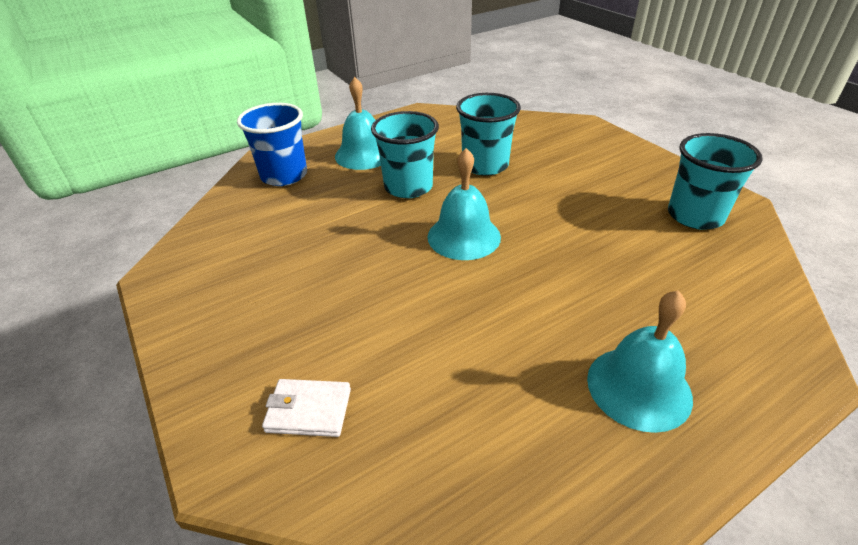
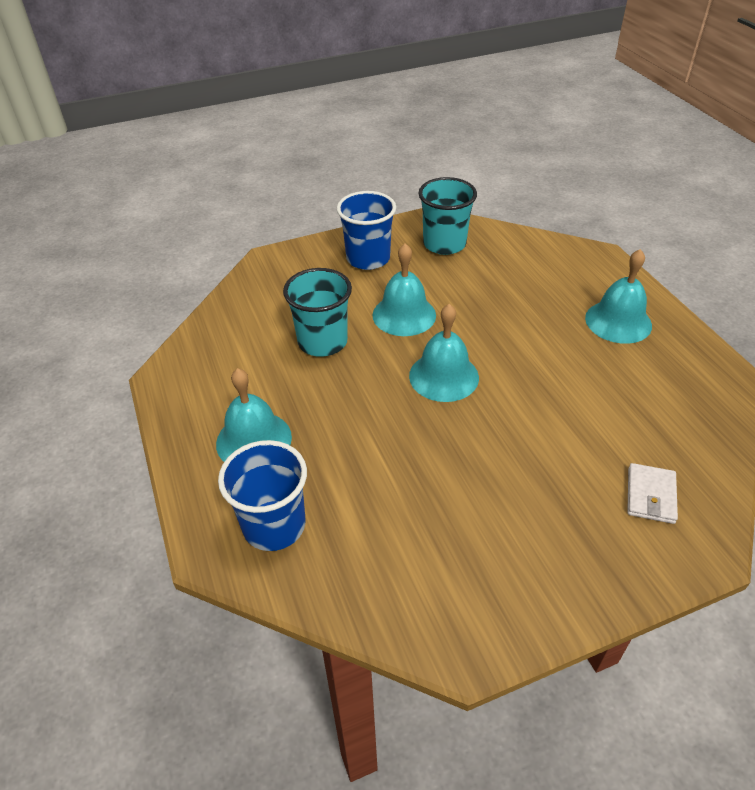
camera: 80 degrees left, 5 degrees up
(408, 187) = (344, 406): turquoise cup -> none
(546, 203) = (404, 315): none -> turquoise bell
(625, 171) = (368, 258): none -> blue cup

